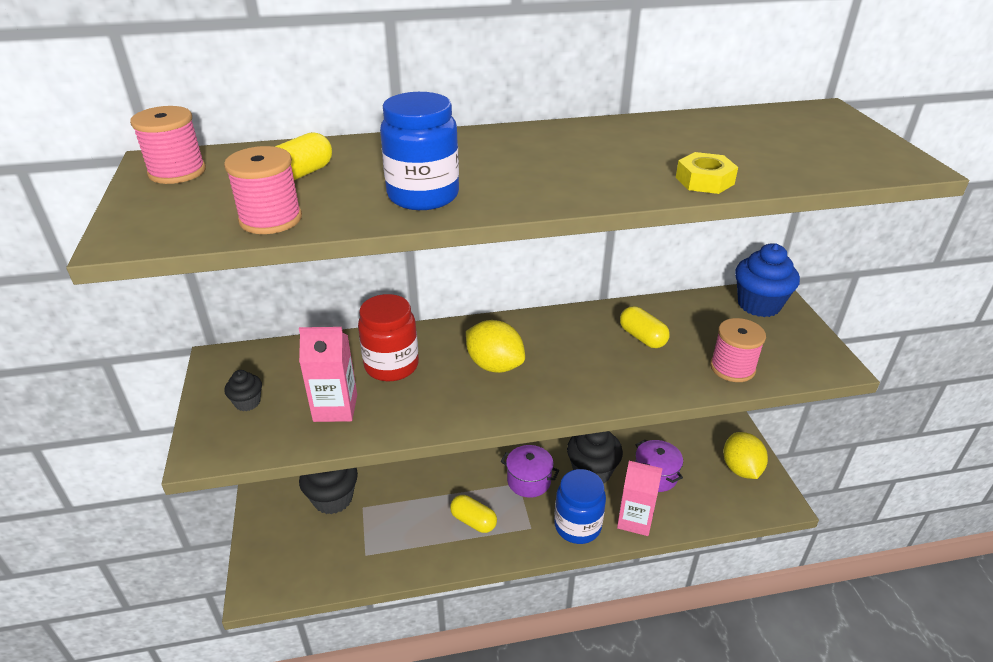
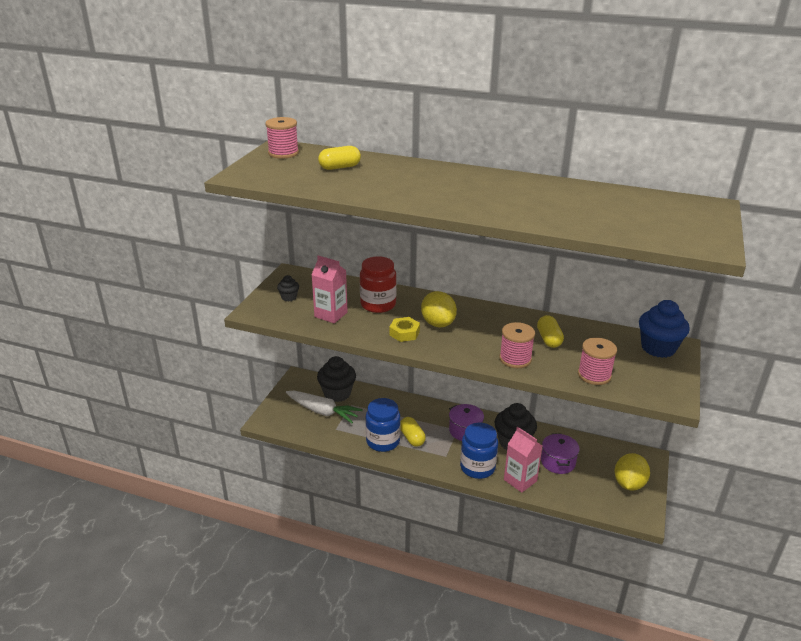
camera: 30 degrees right, 5 degrees down
(270, 219) = (304, 184): pink spool -> pink spool (515, 359)
(330, 536) = (322, 411): none -> white carrot
(423, 196) = (387, 191): blue jar -> blue jar (383, 441)
(704, 181) = (556, 222): yellow nut -> yellow nut (404, 333)

